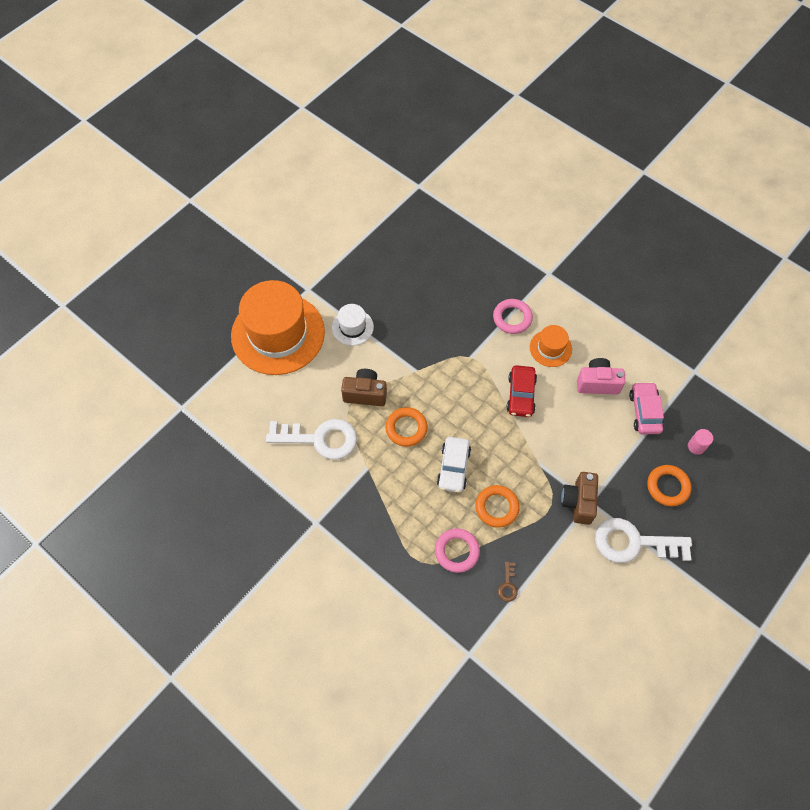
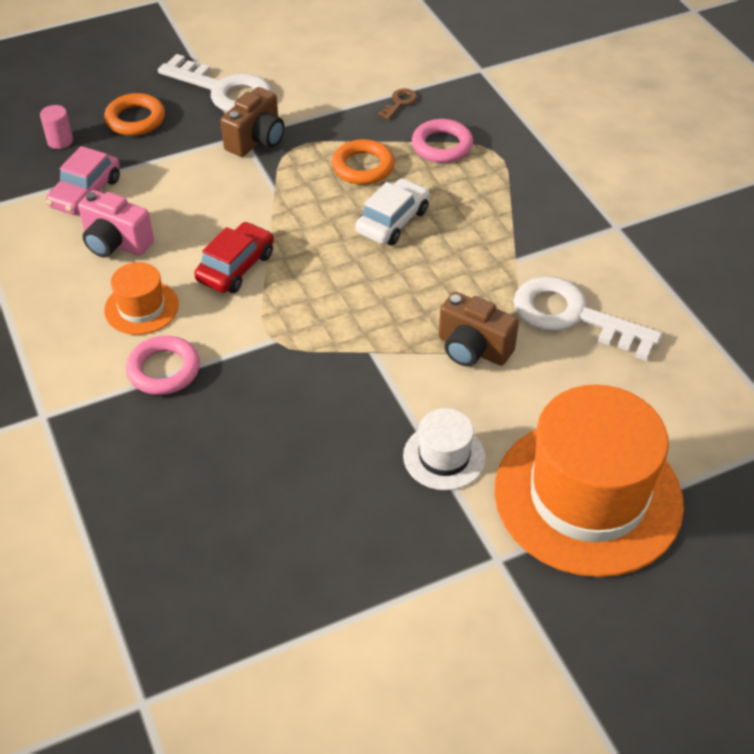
camera: 155 degrees left, 15 degrees down
(406, 428) = (433, 285): orange ring -> none

